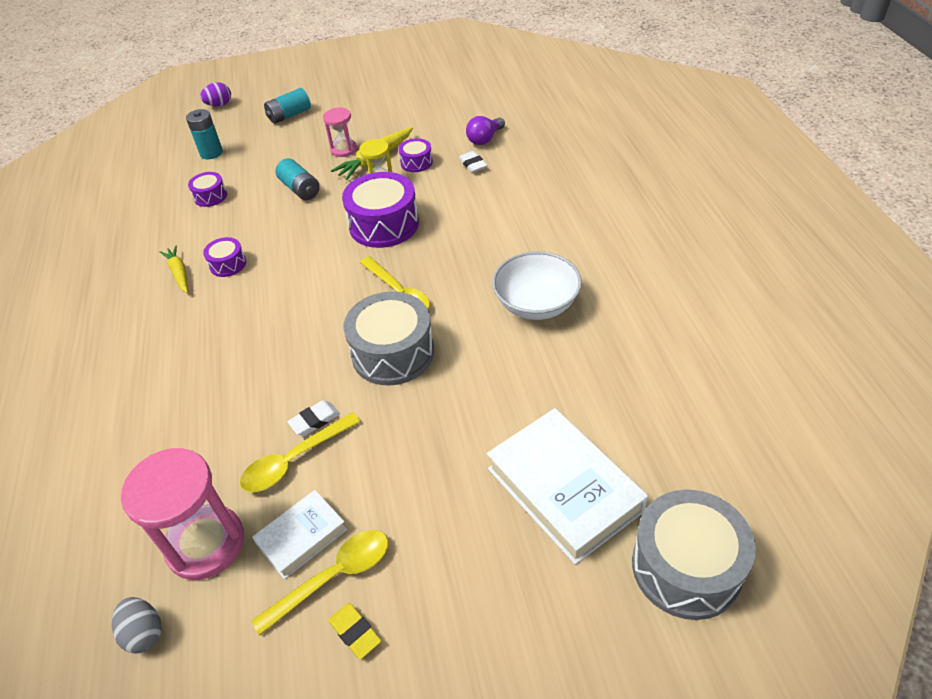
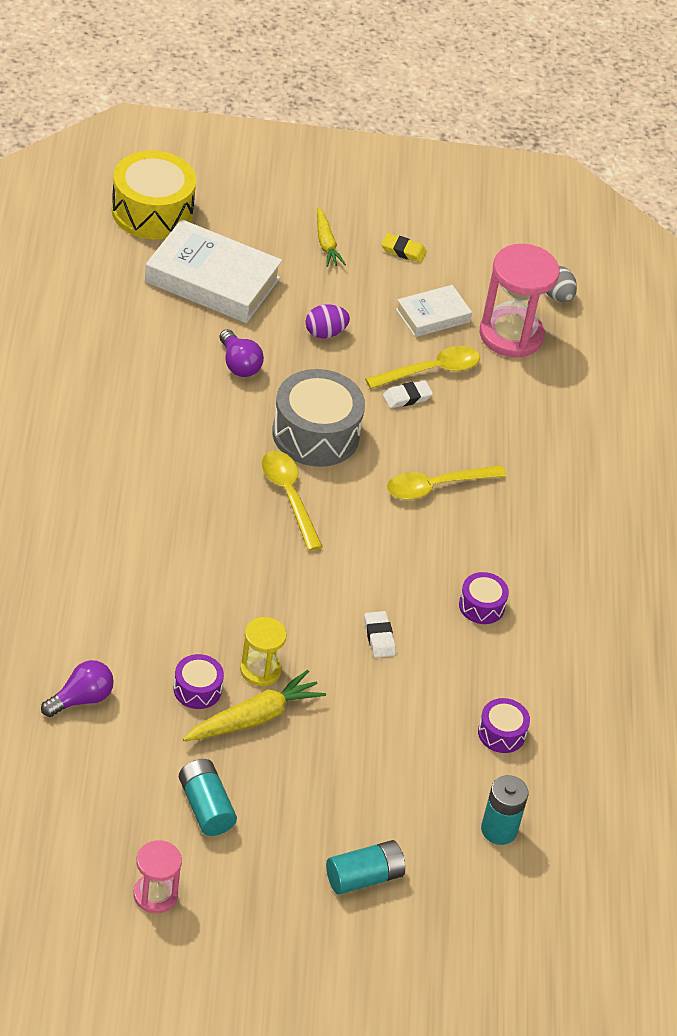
camera: 175 degrees left, 0 degrees up
(179, 273) = (542, 613): yellow carrot -> yellow carrot (326, 243)
(219, 105) = (482, 958): purple egg -> purple egg (325, 333)
(300, 189) = (373, 700): turquoise battery -> turquoise battery (206, 807)
(334, 577) = (412, 284): yellow spoon -> yellow spoon (436, 486)
(344, 149) = (294, 758): pink hourglass -> pink hourglass (155, 895)
(355, 632) = (403, 251): yellow eraser -> yellow eraser turned 45 degrees counterclockwise
(384, 224) = (276, 597): purple drum -> none
(473, 164) = (121, 656): white eraser -> white eraser (379, 637)
(490, 397) = (239, 364): none -> purple light bulb
(536, 304) = (148, 434): white bowl -> none
(564, 489) = (212, 280): white book -> white book turned 45 degrees counterclockwise
(686, 567) = (152, 211): grey drum -> yellow drum

